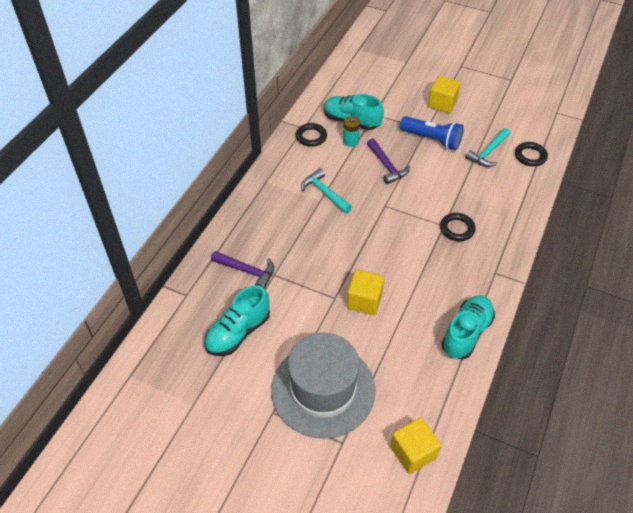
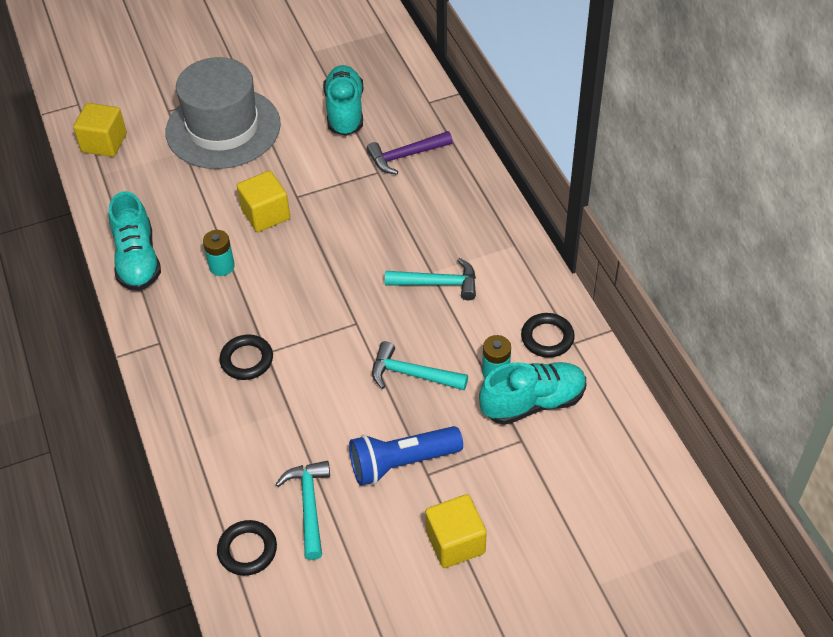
camera: 135 degrees right, 0 degrees up
(386, 166) = (412, 374): purple hammer -> turquoise hammer
(421, 289) = (222, 266): none -> turquoise battery

